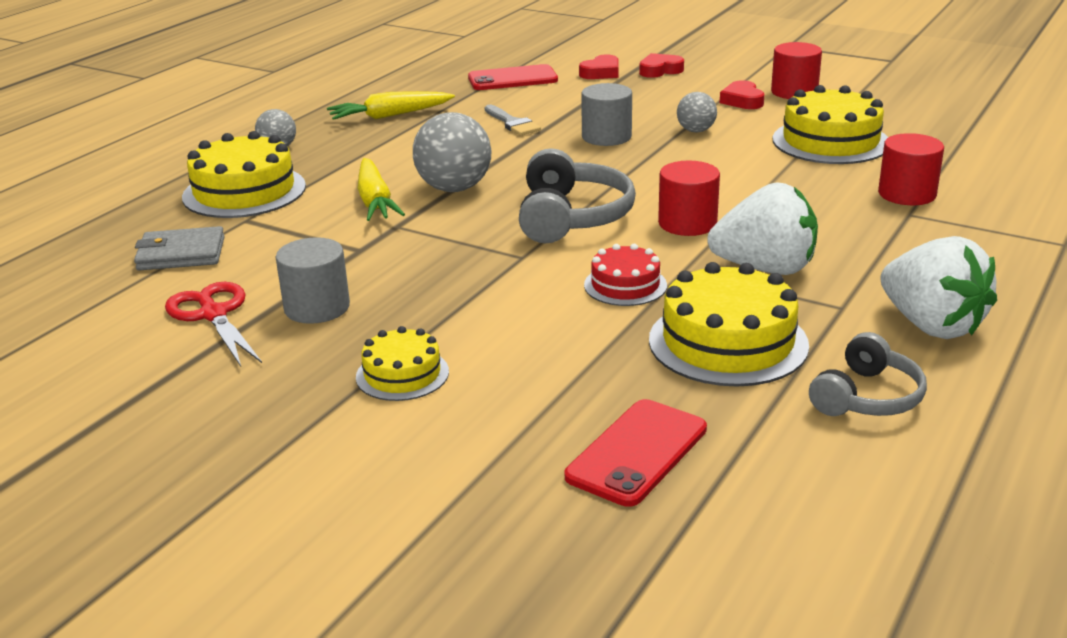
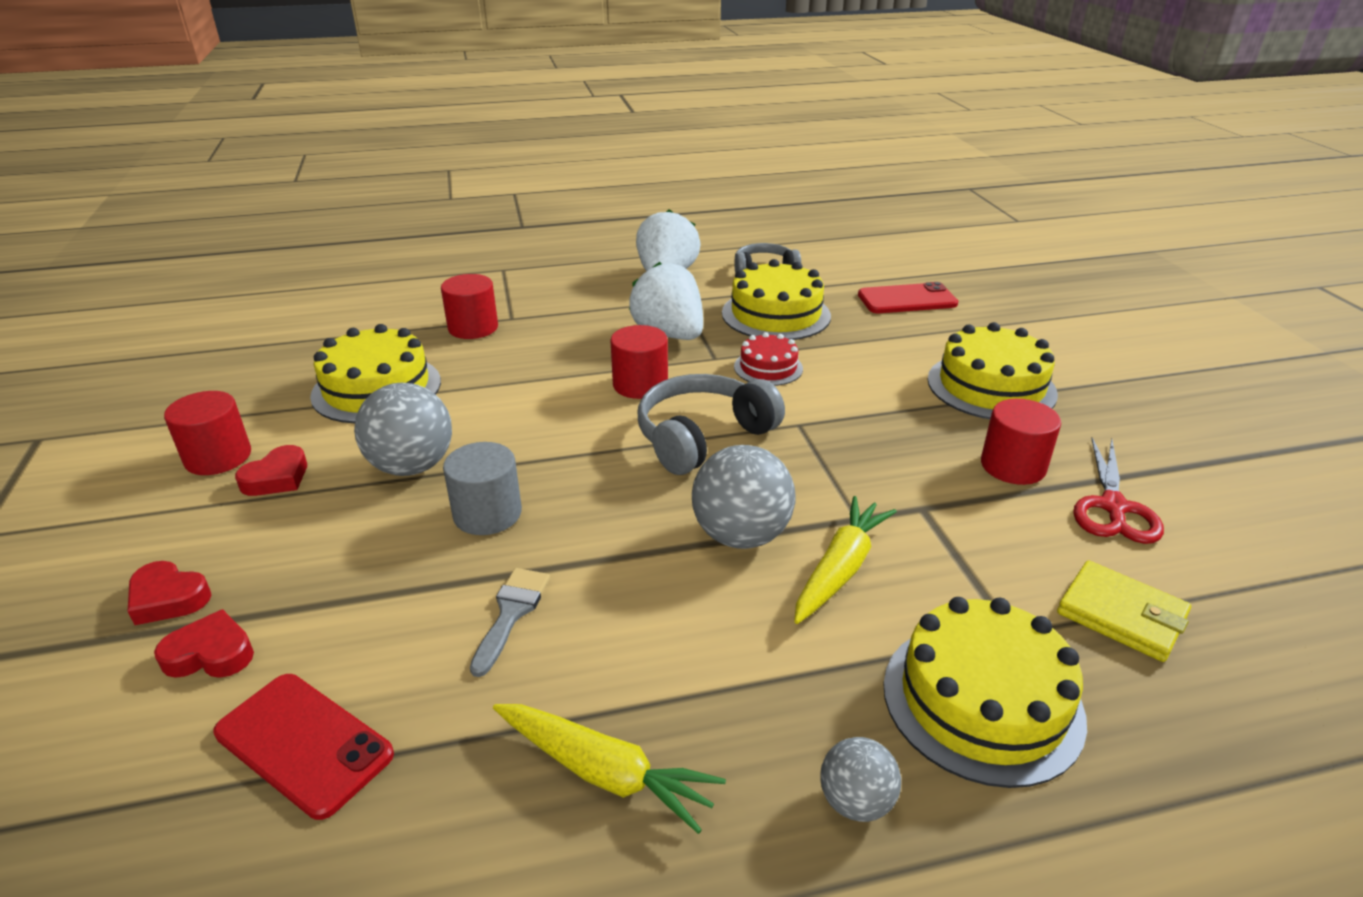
camera: 135 degrees left, 5 degrees up
(181, 254) = (1121, 615): grey wallet -> yellow wallet
(317, 307) = (1013, 466): grey cylinder -> red cylinder
(402, 374) = (991, 386): yellow cake -> yellow cake, size x1.75
(696, 131) = (412, 466): grey ball -> grey ball, size x1.78

